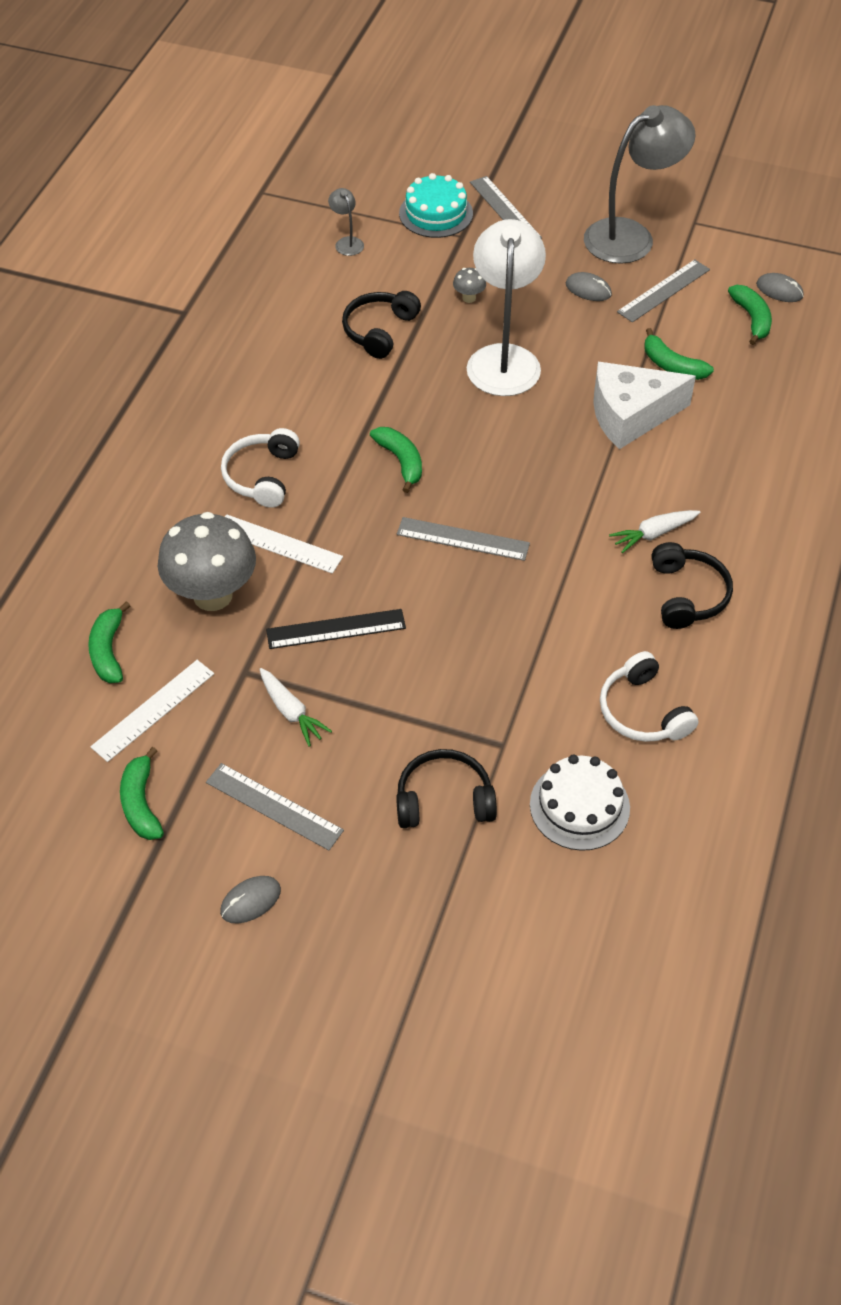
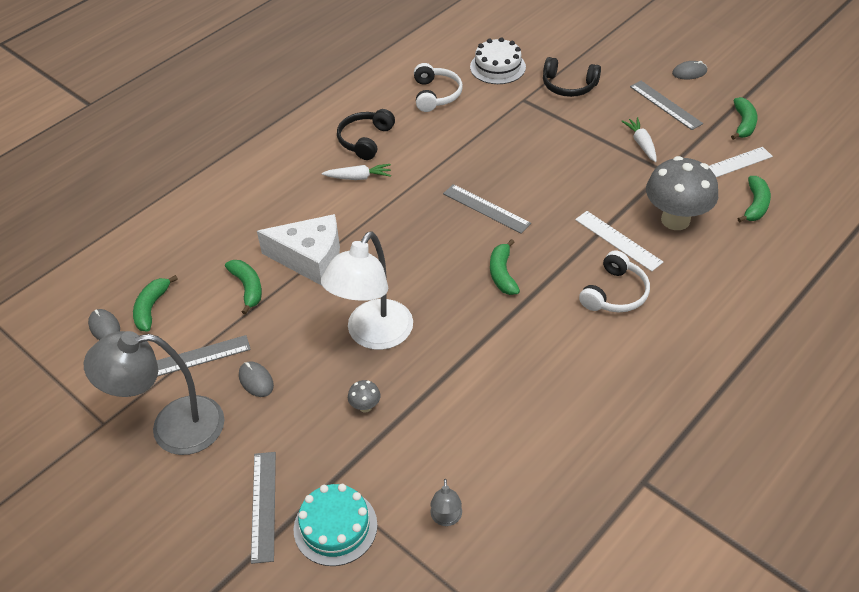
camera: 155 degrees left, 5 degrees down
(336, 629) = (597, 179): black ruler -> none
(379, 330) = (464, 398): black headphones -> none

